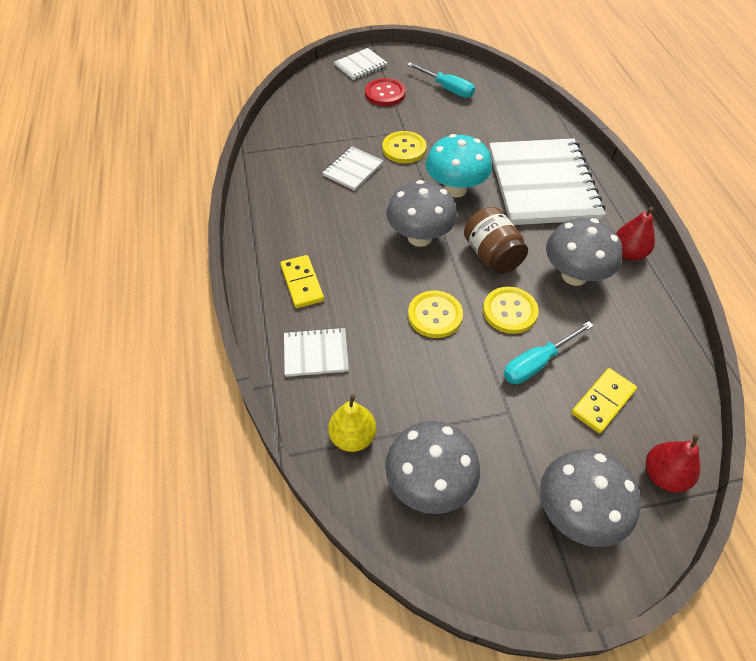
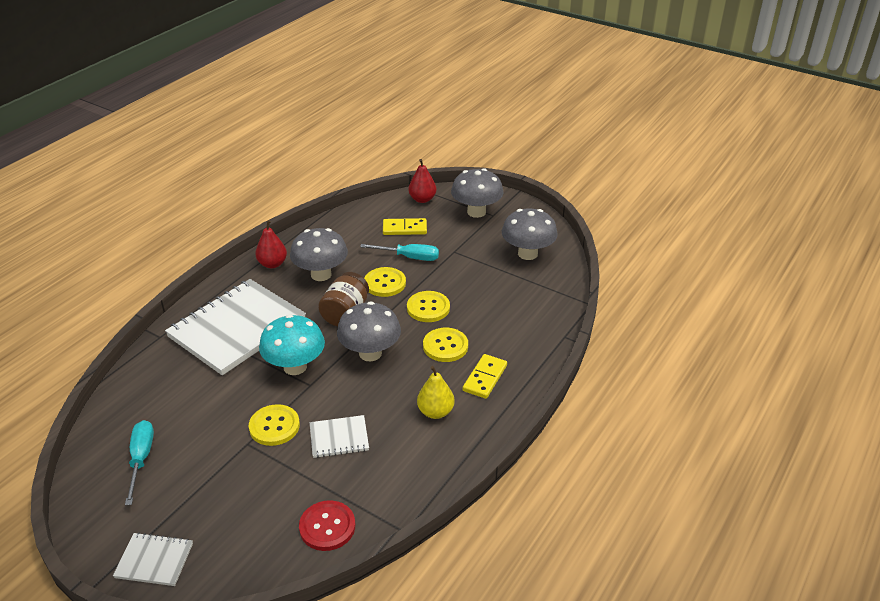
camera: 135 degrees left, 15 degrees down
(316, 353) = (521, 334): white notebook -> none
(353, 437) = (544, 289): yellow pear -> yellow pear (435, 412)
(369, 288) = (445, 346): none -> yellow button
(385, 94) = (195, 499): red button -> red button (327, 527)

